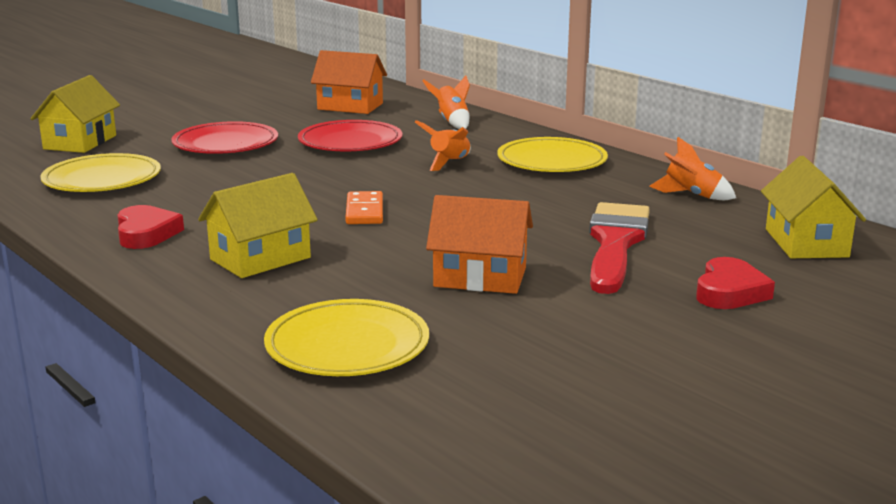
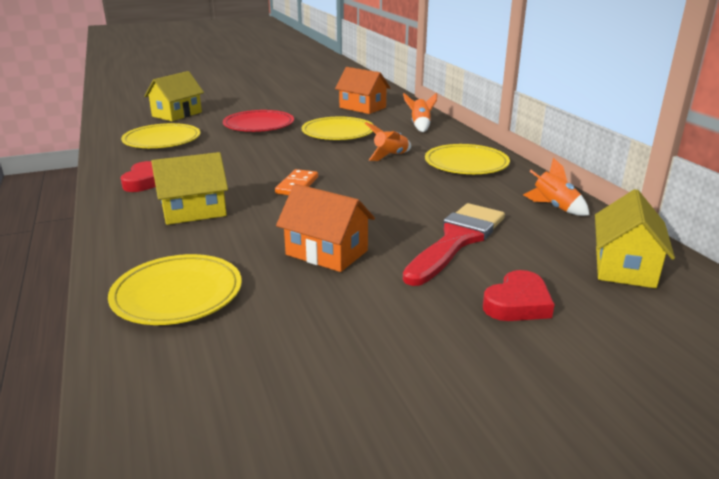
camera: 20 degrees right, 5 degrees up
(350, 142) = (338, 132): red plate -> yellow plate

